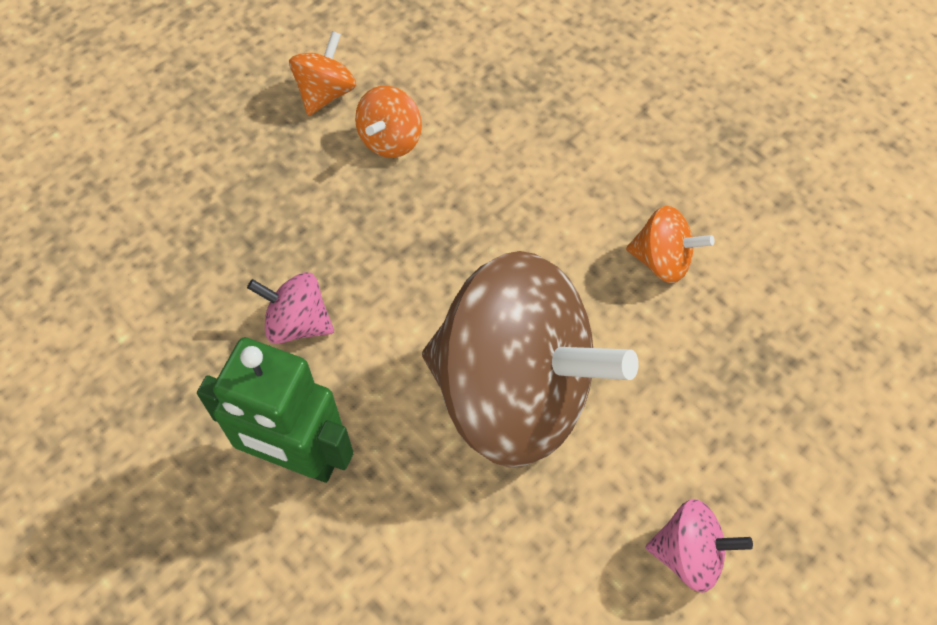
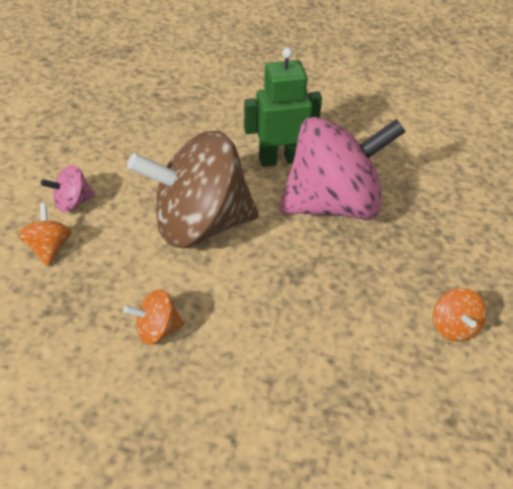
camera: 145 degrees right, 15 degrees down
(297, 323) = (333, 204): pink spinning top -> pink spinning top, size x2.45
(390, 140) = (383, 319): orange spinning top -> orange spinning top (48, 248)

